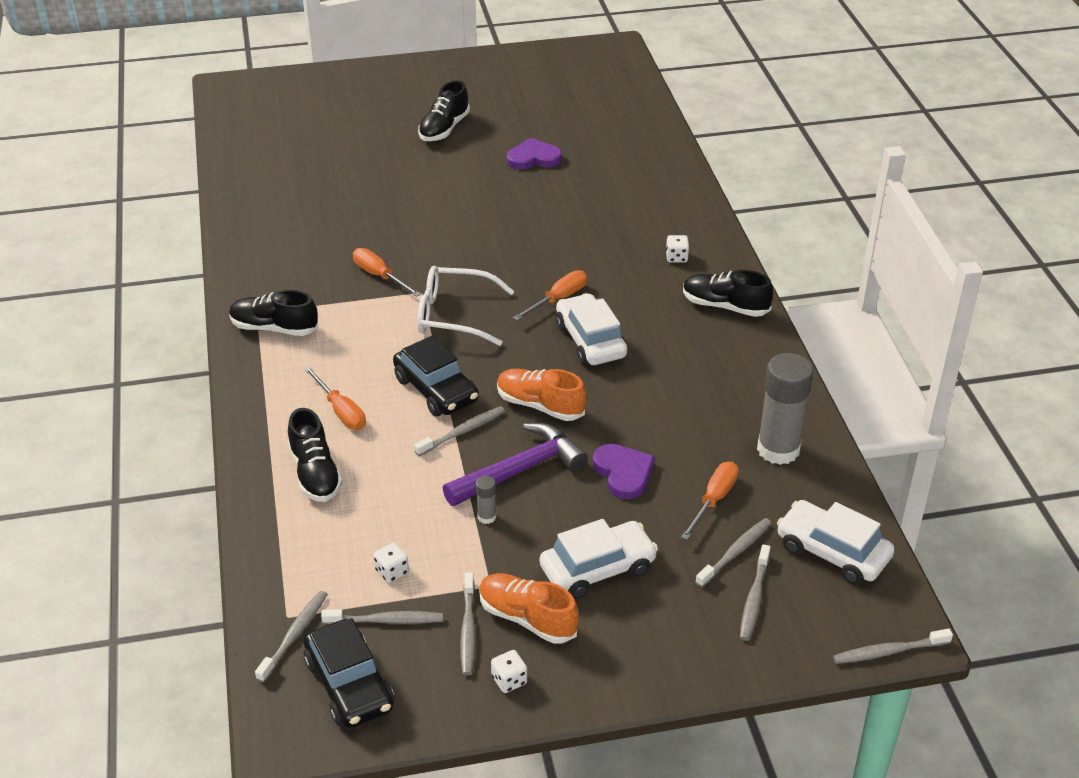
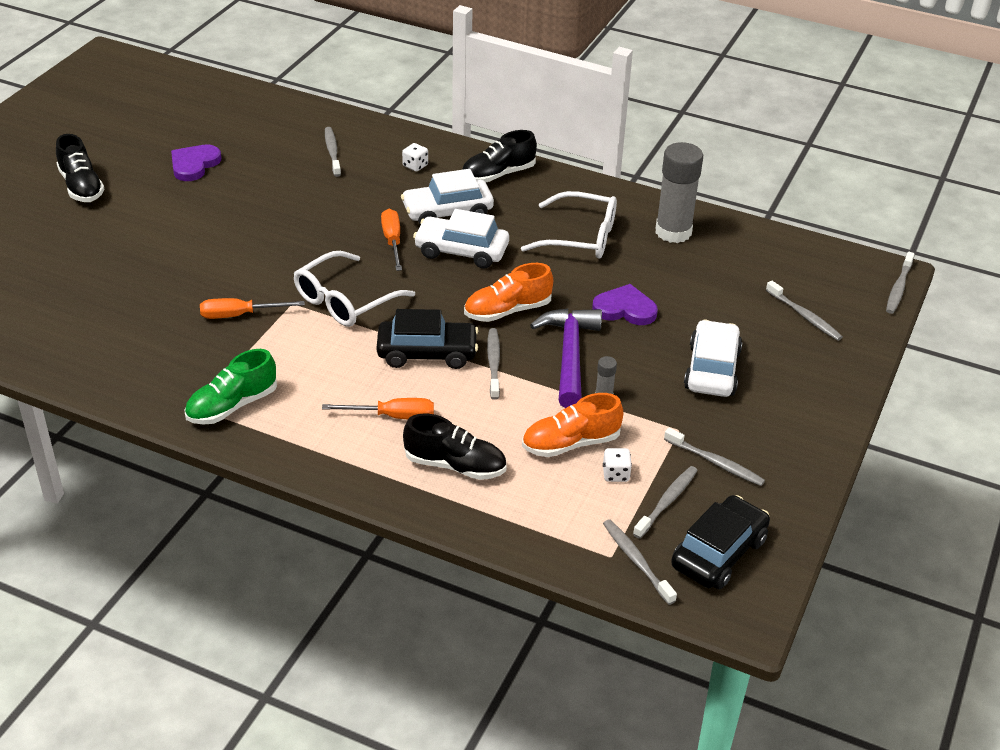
camera: 55 degrees left, 0 degrees up
(274, 328) = (232, 406): black shoe -> green shoe
(349, 685) = (718, 553): black car -> black car turned 60 degrees counterclockwise
(509, 680) = (784, 466): white dice -> none
(527, 618) = (730, 427): orange shoe -> orange shoe (570, 443)
(696, 397) = (581, 237): none -> white glasses
(714, 500) = (694, 284): orange screwdriver -> none
(735, 553) = (754, 302): grey toothbrush -> grey toothbrush (332, 152)
(832, 552) = (792, 262): white car -> white car (447, 212)

